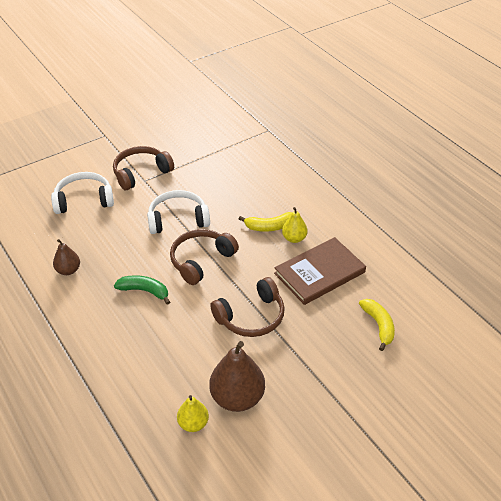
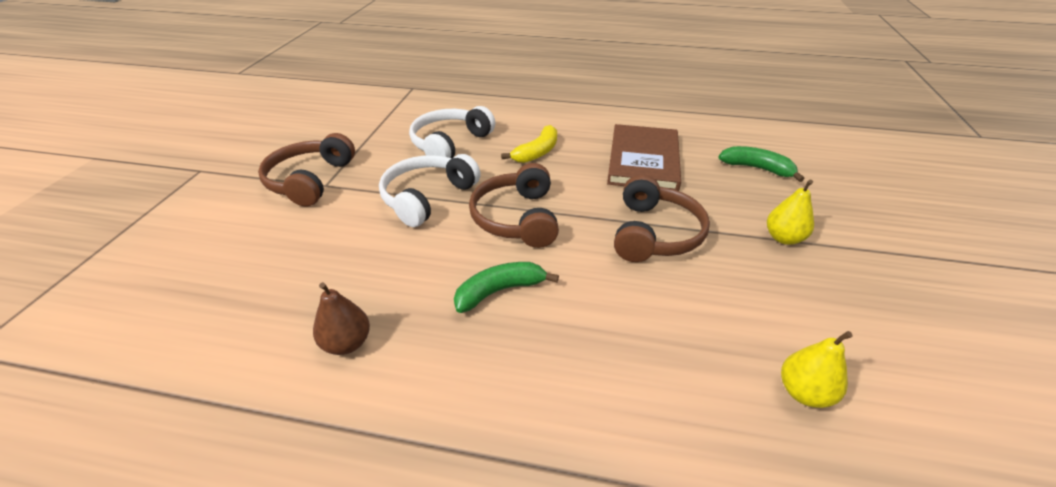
camera: 45 degrees left, 5 degrees down
(84, 200) = (257, 247): white headphones -> white headphones (450, 143)
(237, 398) = (784, 320): brown pear -> none
(294, 238) = (575, 149): yellow pear -> yellow pear (783, 238)
(379, 325) = (757, 168): yellow banana -> green banana

